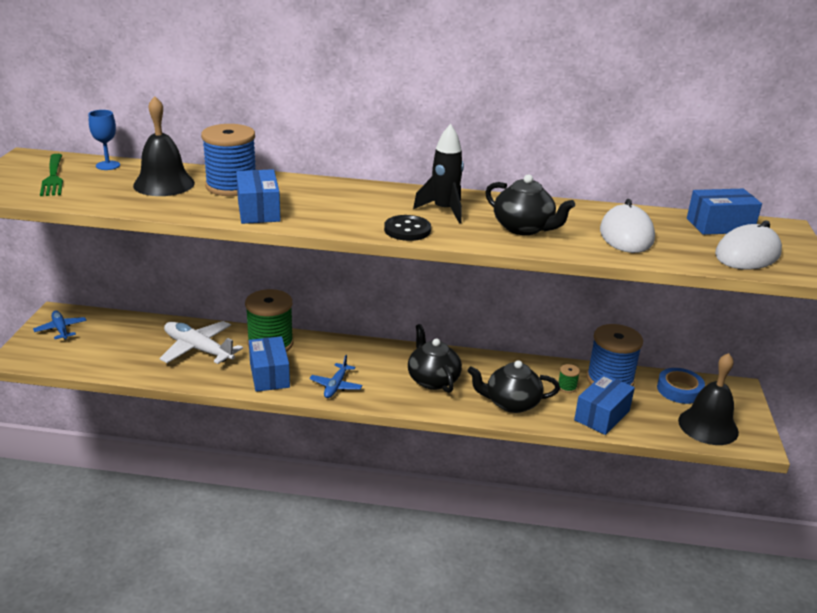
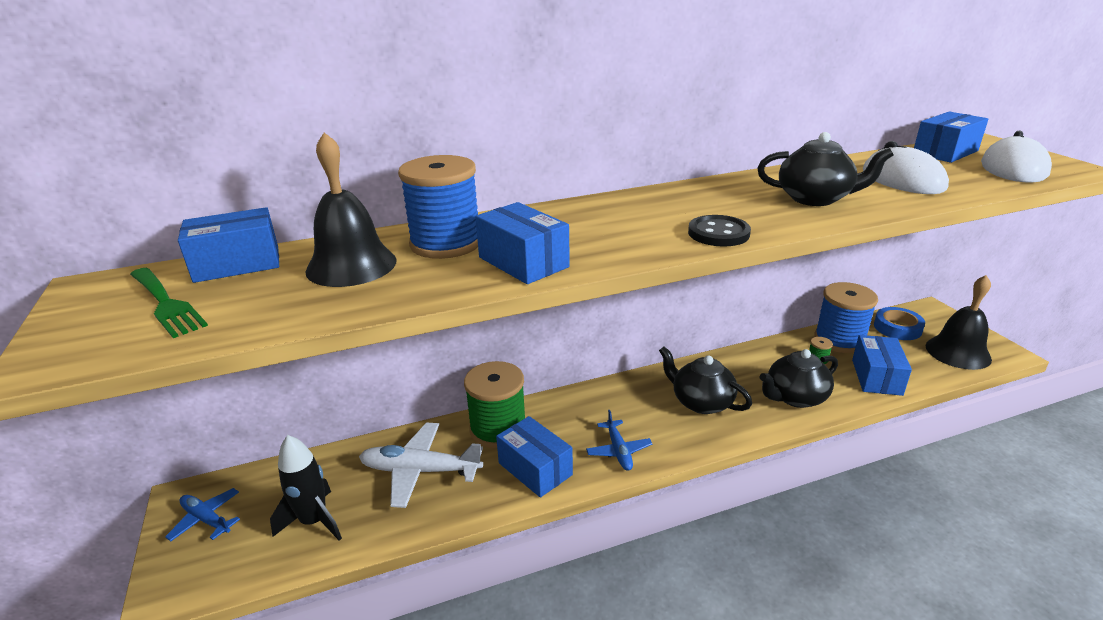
camera: 25 degrees left, 0 degrees up
(108, 165) = (237, 264): blue goblet -> blue box
(444, 210) = (715, 203): black rocket -> black rocket (314, 521)

